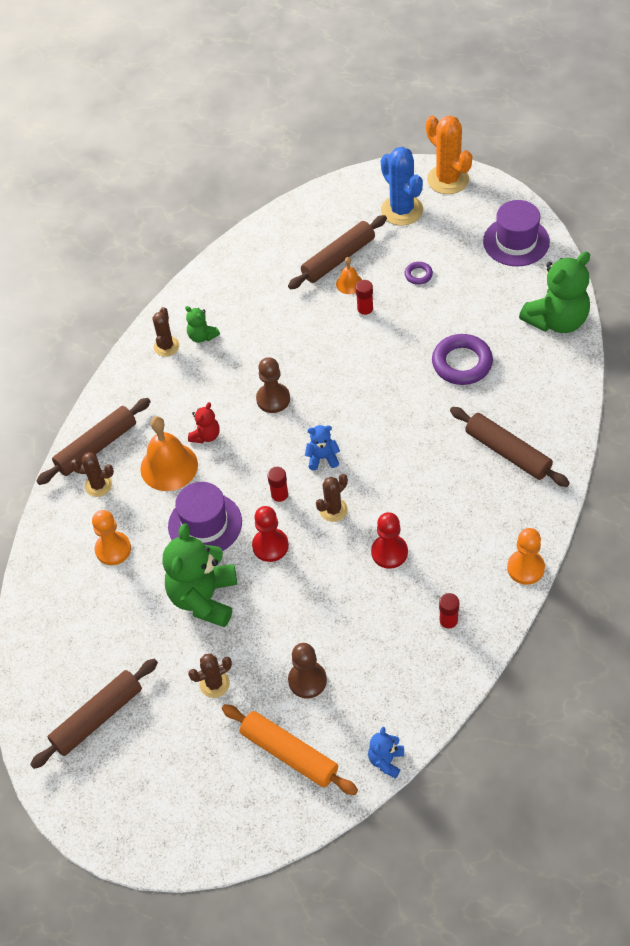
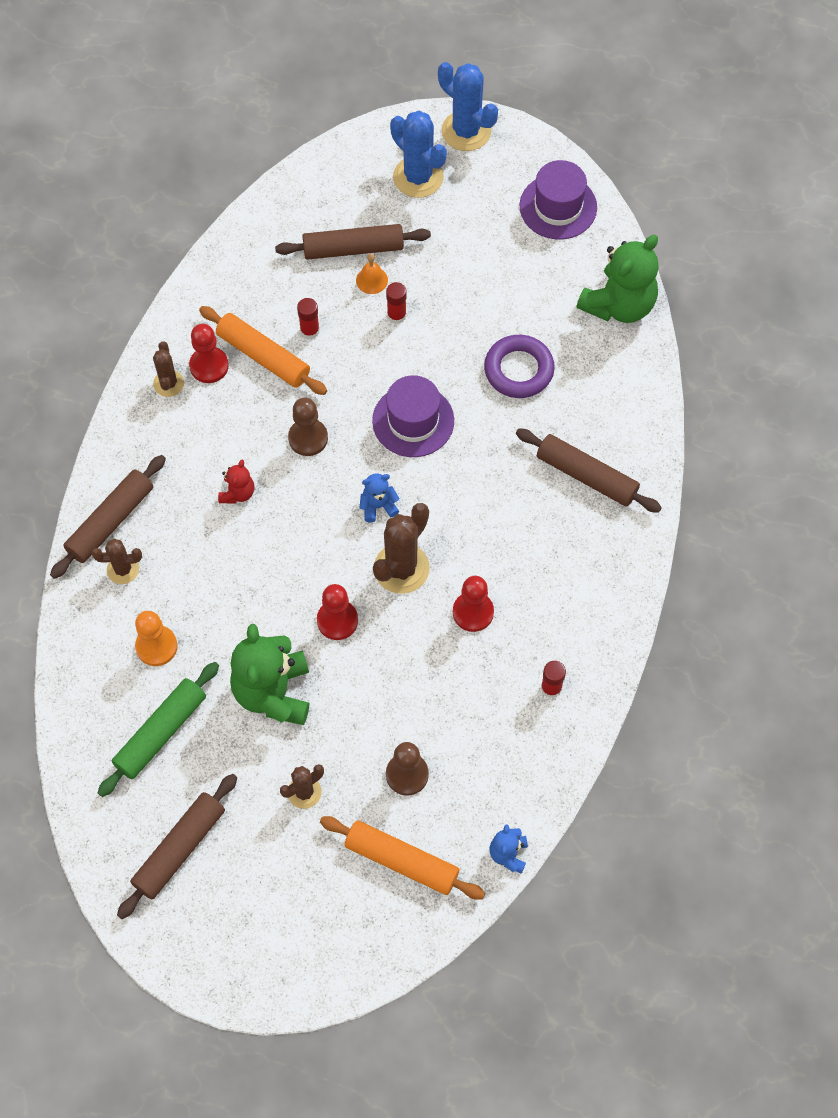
camera: 15 degrees left, 10 degrees up
(102, 619) = (160, 733): none -> green rolling pin
(169, 466) = (201, 536): orange bell -> none
(202, 336) = (209, 366): green teddy bear -> red pawn
(205, 524) = (257, 603): purple hat -> purple hat (413, 421)
(248, 333) = (263, 356): none -> orange rolling pin
(280, 497) = (338, 560): red glue stick -> red glue stick (309, 331)
(333, 510) = (401, 568): brown cactus -> brown cactus, size x1.72
(338, 259) = (353, 248): brown rolling pin -> brown rolling pin turned 45 degrees clockwise
(418, 275) = (451, 261): purple ring -> none
(448, 179) = (466, 131): orange cactus -> blue cactus
(525, 568) = (626, 613): orange pawn -> none

